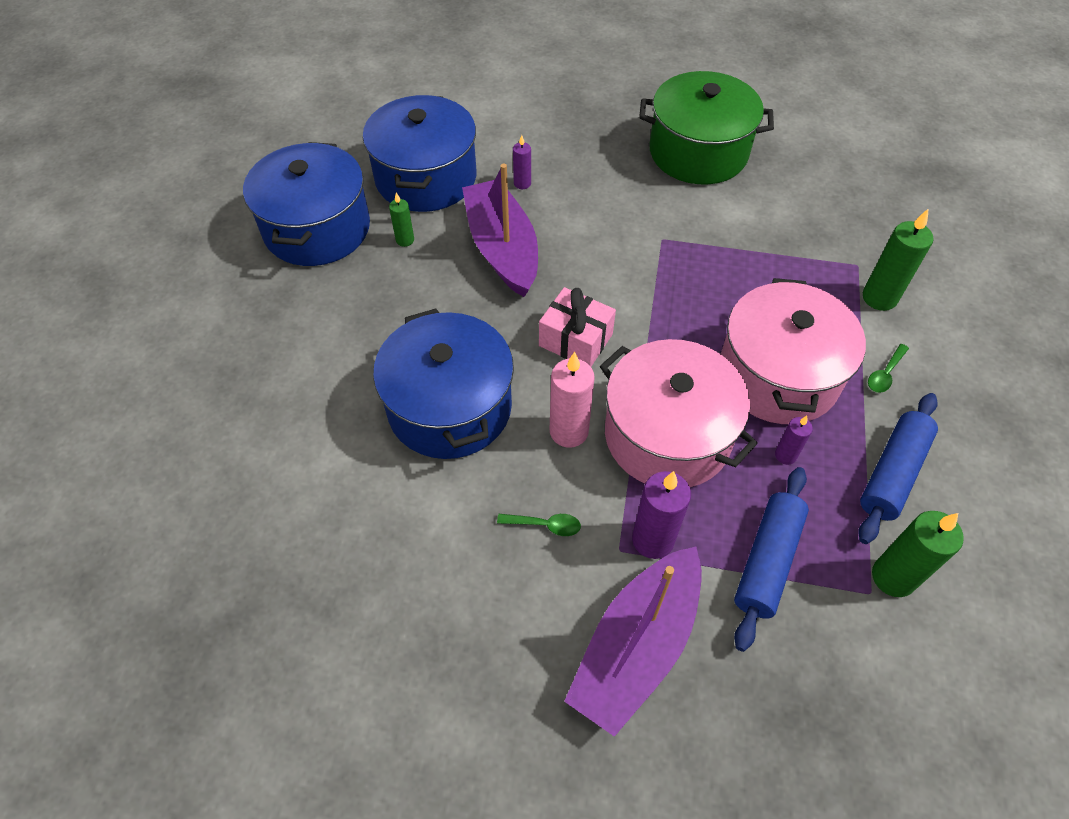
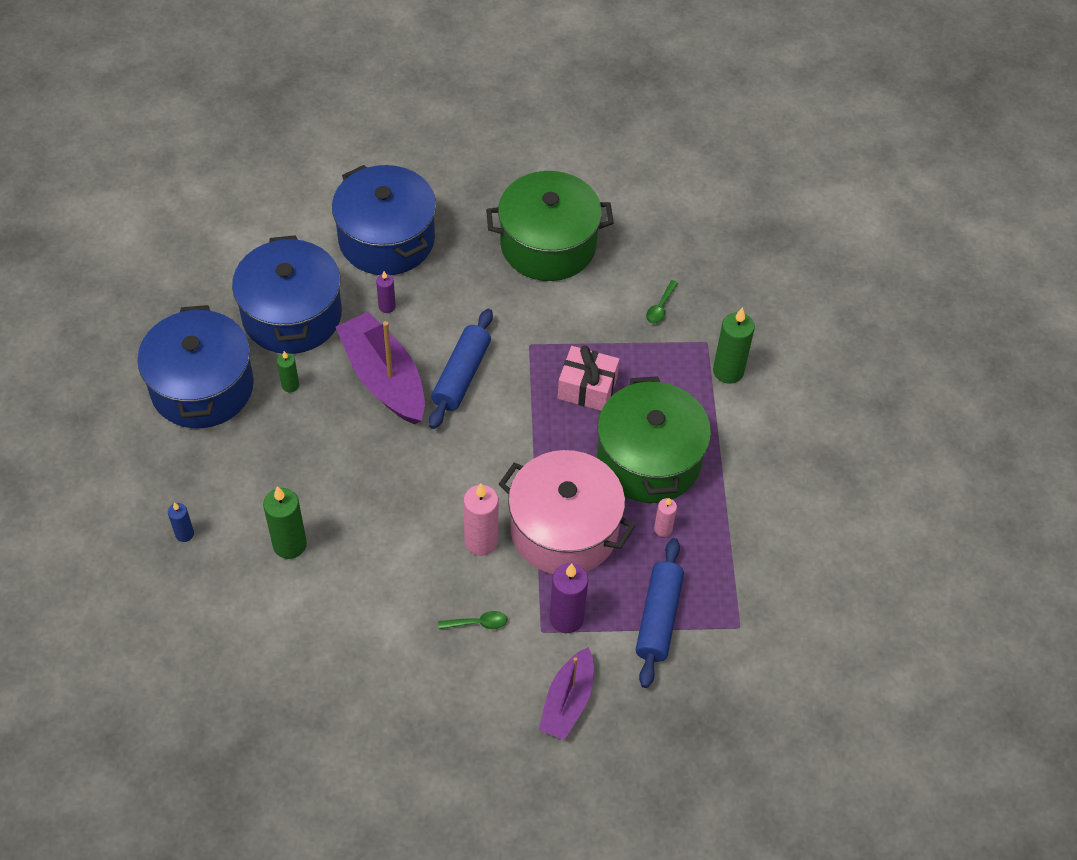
camera: 15 degrees left, 0 degrees up
(249, 366) = (184, 534): none -> blue candle
(450, 407) = (374, 538): blue pot -> blue pot (386, 239)
(576, 340) = (470, 457): pink gift -> pink gift (587, 388)
(636, 646) = (567, 701): purple boat -> purple boat, size x0.64
(778, 375) = (649, 459): pink pot -> green pot
(785, 455) = (663, 529): purple candle -> pink candle
(885, 374) = (738, 442): green spoon -> green spoon (660, 307)
(892, 473) = (750, 528): blue rolling pin -> blue rolling pin (461, 375)
(893, 577) = (755, 611): green candle -> green candle (289, 545)

